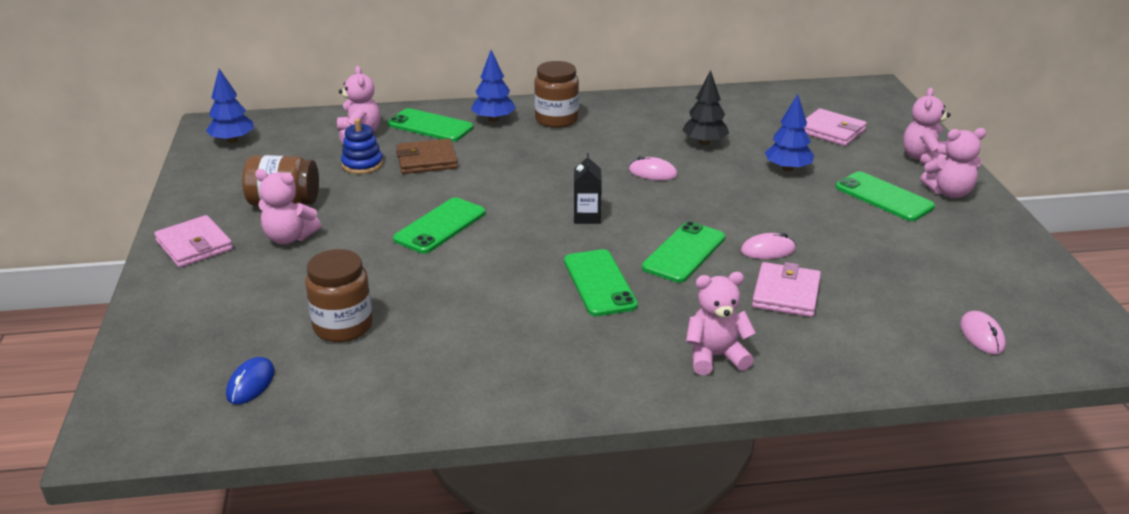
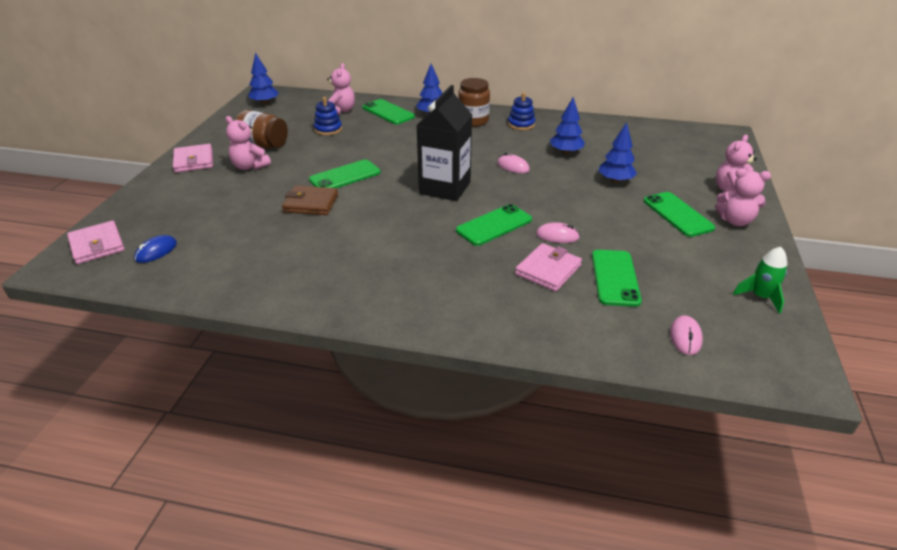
camera: 20 degrees right, 5 degrees up
(343, 326) = (236, 228): brown jar -> none
(427, 160) = (369, 133): brown wallet -> brown wallet (311, 203)
(587, 217) = (445, 188): black carton -> black carton, size x2.10
(599, 283) = (419, 234): green phone -> green phone (615, 278)
(622, 114) = (521, 124): none -> blue stacking toy
(704, 142) = (565, 152): black tree -> blue tree
(715, 357) = (461, 304): pink teddy bear -> none
(831, 131) = (669, 159): pink wallet -> pink wallet (97, 245)
(1027, 274) = (760, 297): none -> green rocket

